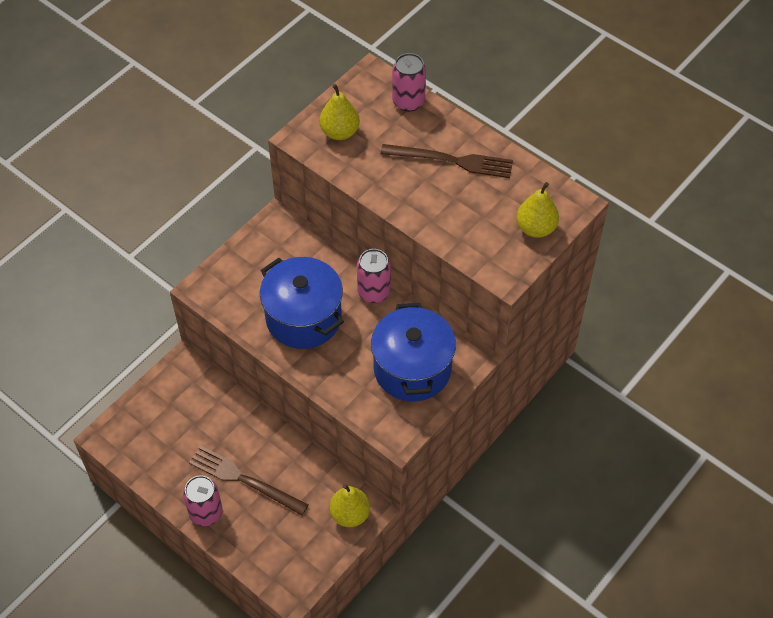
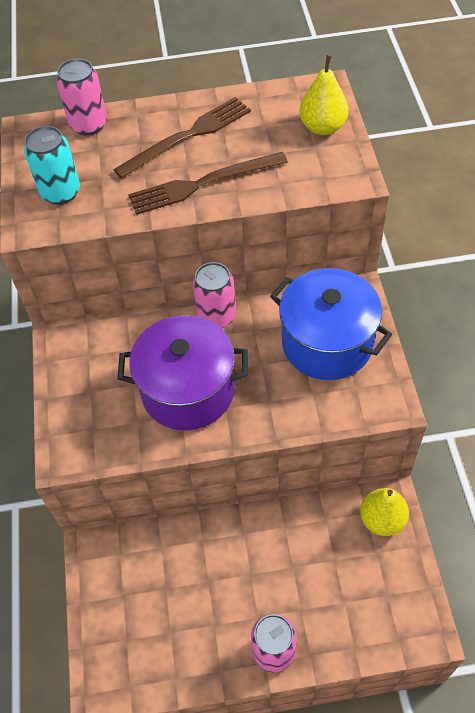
camera: 45 degrees left, 0 degrees up
(244, 480) = (268, 587): brown fork -> brown fork (202, 184)
(303, 318) = (188, 390): blue pot -> purple pot
(340, 132) = (60, 192): yellow pear -> turquoise can

